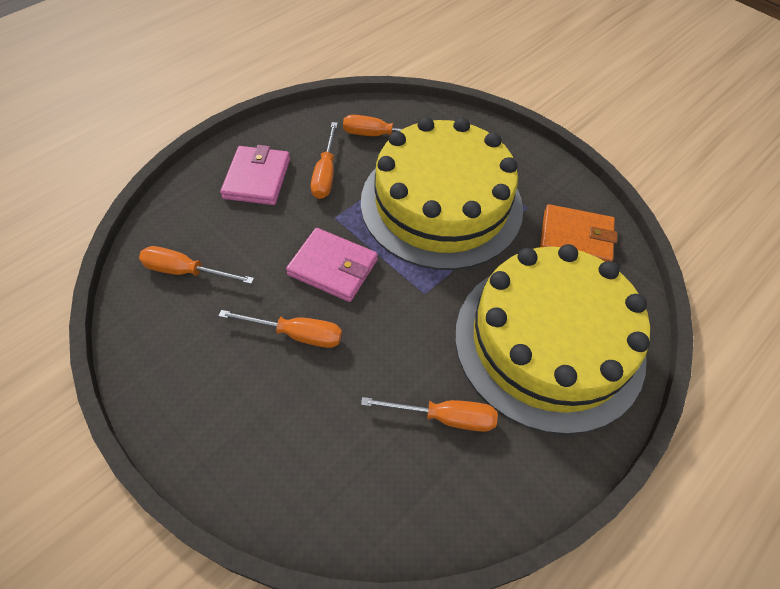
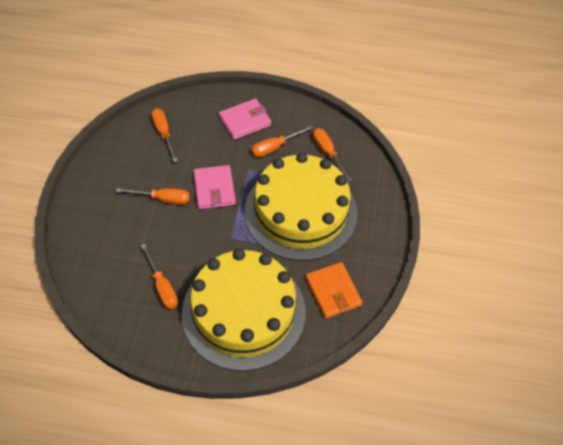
camera: 55 degrees right, 0 degrees up
(296, 334) = (163, 199): orange screwdriver -> orange screwdriver turned 60 degrees counterclockwise

